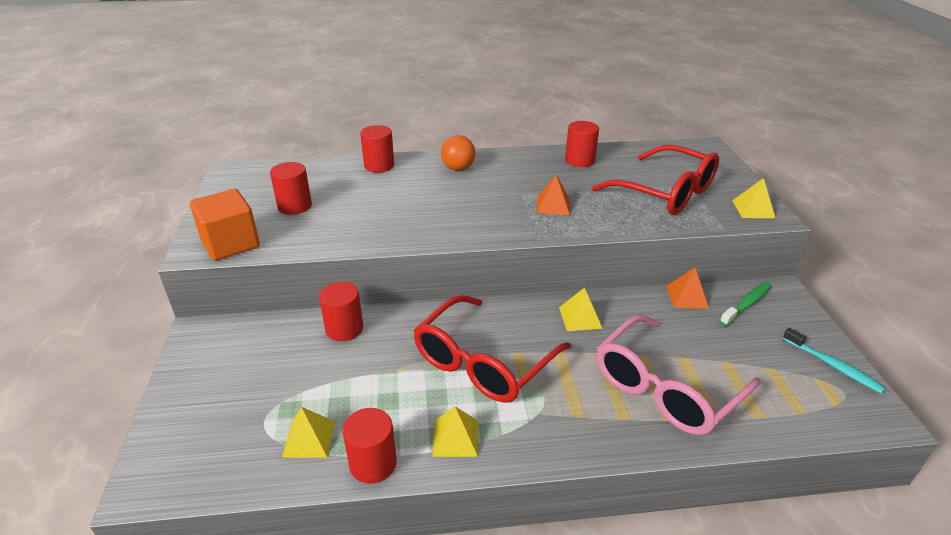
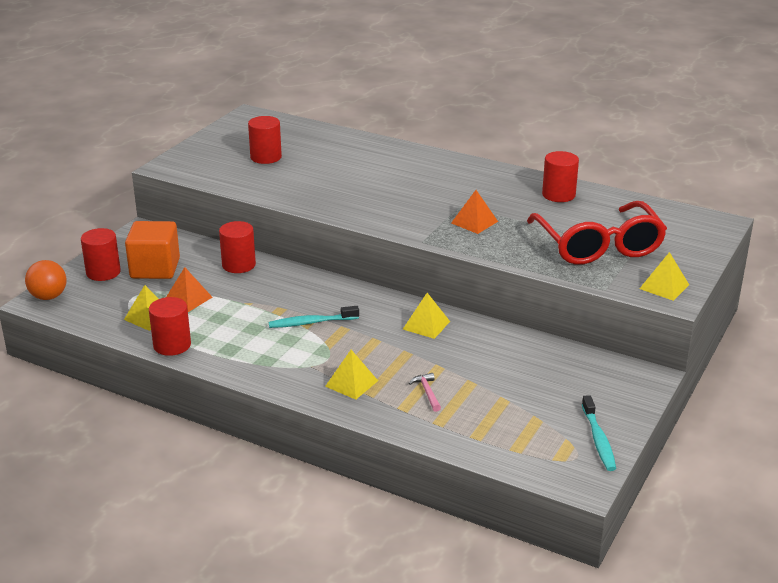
camera: 35 degrees right, 5 degrees down
(230, 244) = (193, 169): orange cube -> orange cube (155, 268)
(379, 165) = (369, 145): red cylinder -> red cylinder (103, 272)
(455, 438) = (238, 355): yellow pyramid -> yellow pyramid (351, 383)
(458, 168) = (433, 168): orange ball -> orange ball (48, 297)
(483, 362) = (311, 322): red glasses -> turquoise toothbrush
(665, 388) = (427, 392): pink glasses -> pink hammer
(687, 297) = (544, 347): orange pyramid -> orange pyramid (188, 299)
(747, 304) = (593, 373): green toothbrush -> none

